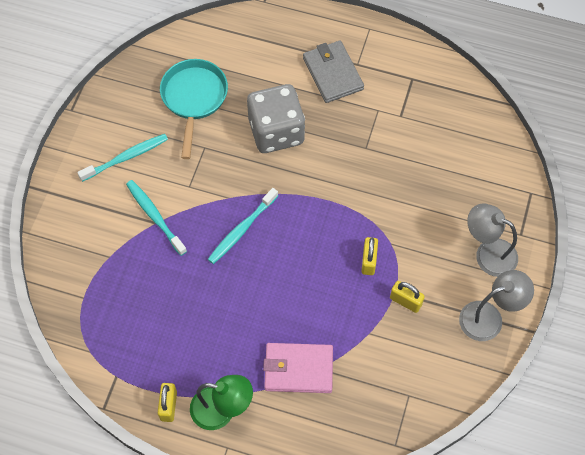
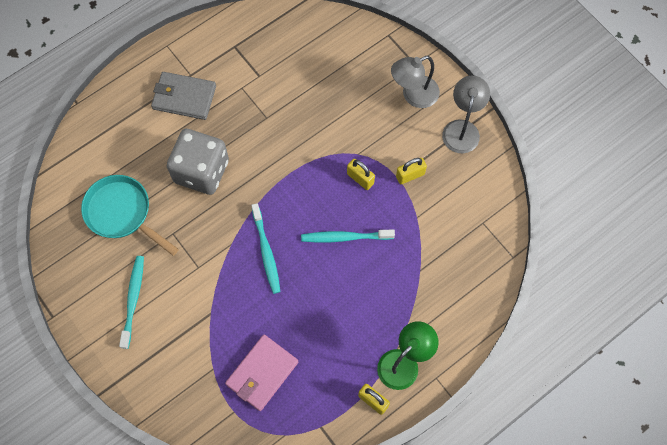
camera: 55 degrees left, 5 degrees up
(155, 217) = (205, 310): turquoise toothbrush -> turquoise toothbrush (345, 237)
(298, 369) = (410, 286): pink wallet -> pink wallet (262, 373)

